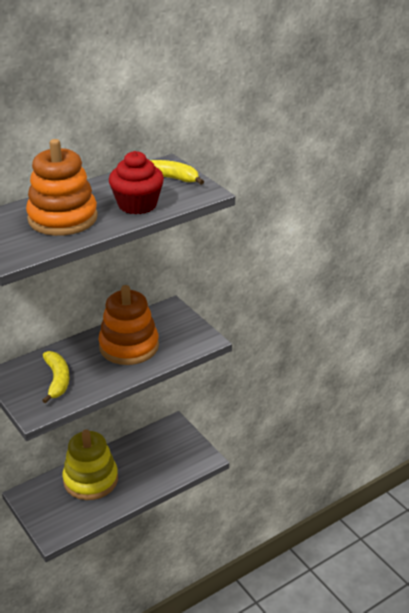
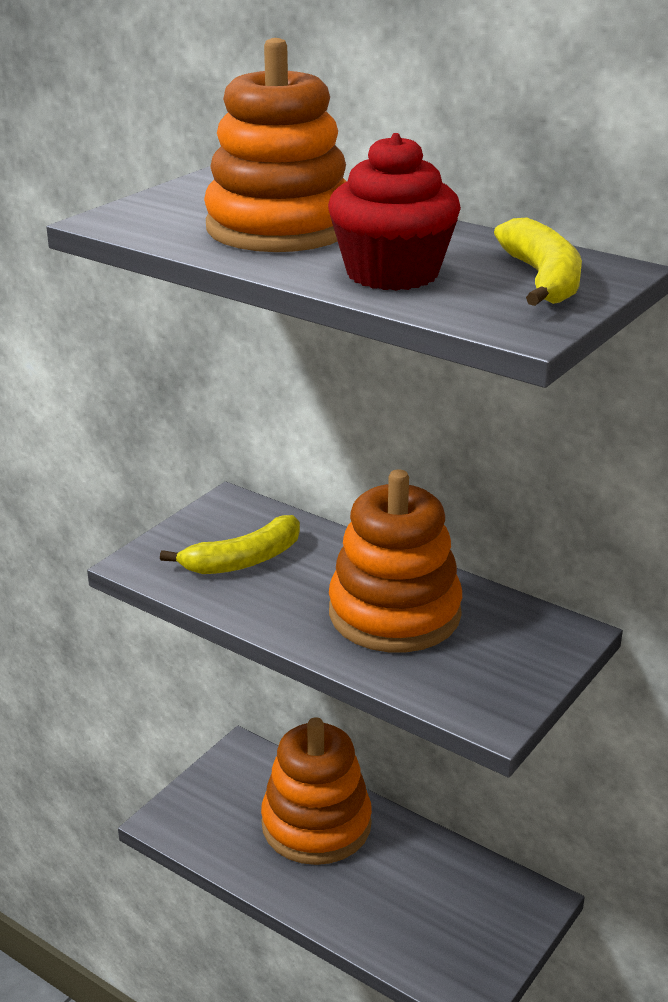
camera: 70 degrees right, 5 degrees down
(90, 480) = (316, 824): yellow stacking toy -> orange stacking toy

